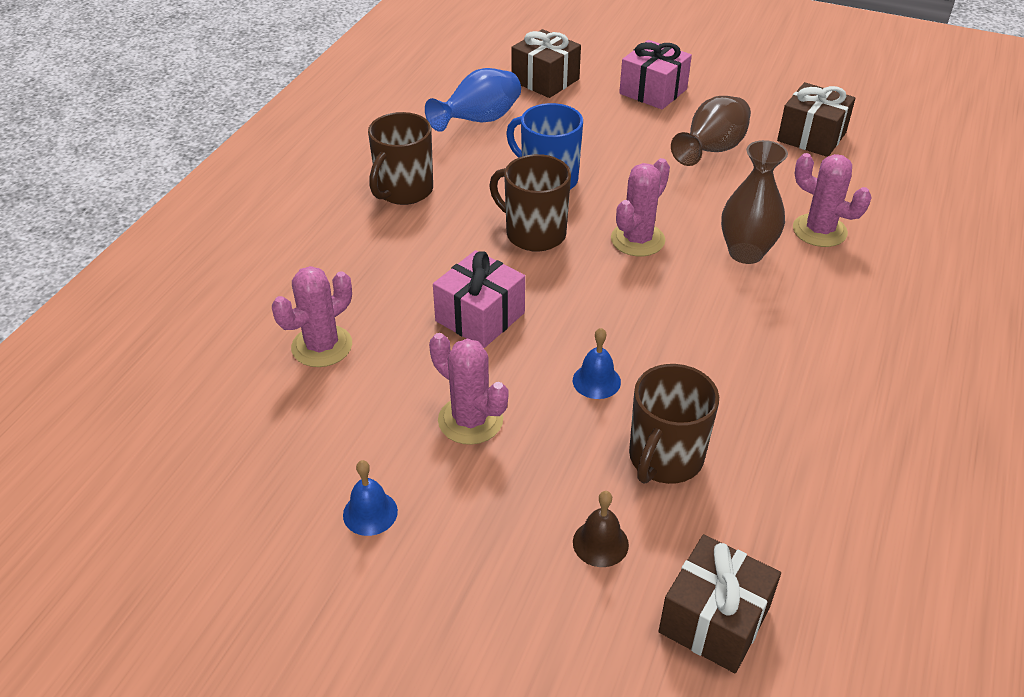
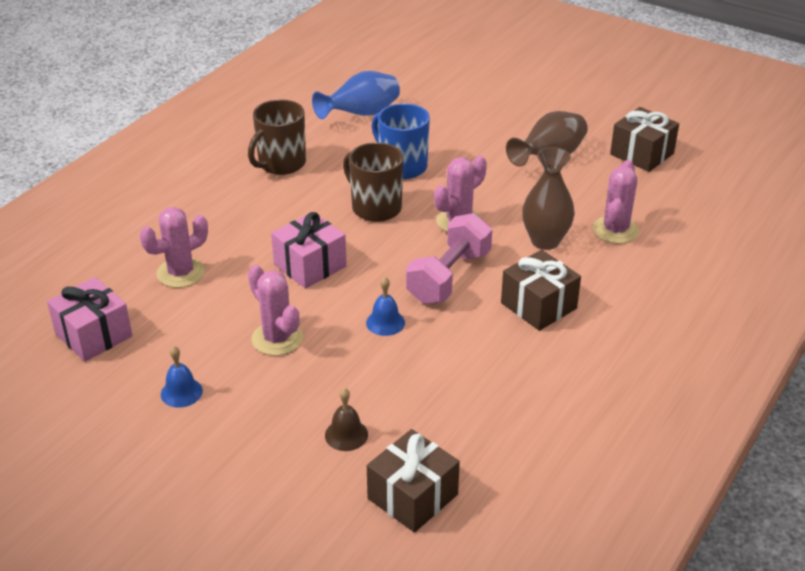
camera: 10 degrees right, 5 degrees down
(545, 80) = (429, 86): brown gift -> brown gift (538, 306)
(651, 312) = (449, 277): none -> pink dumbbell
(653, 91) = (518, 103): pink gift -> pink gift (93, 335)
(664, 458) = (418, 383): brown mug -> none
(819, 231) = (615, 230): pink cactus -> pink cactus turned 60 degrees clockwise

